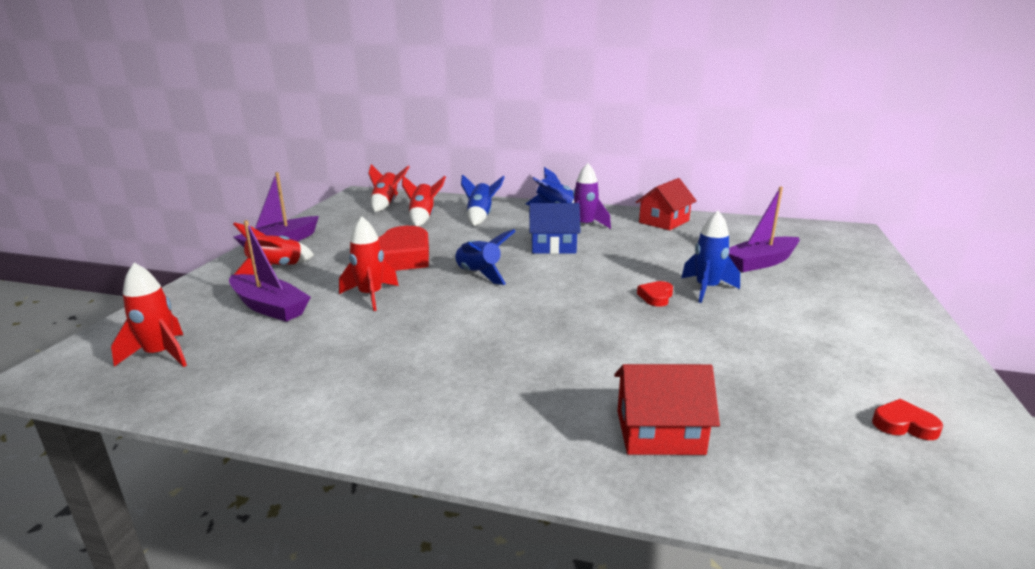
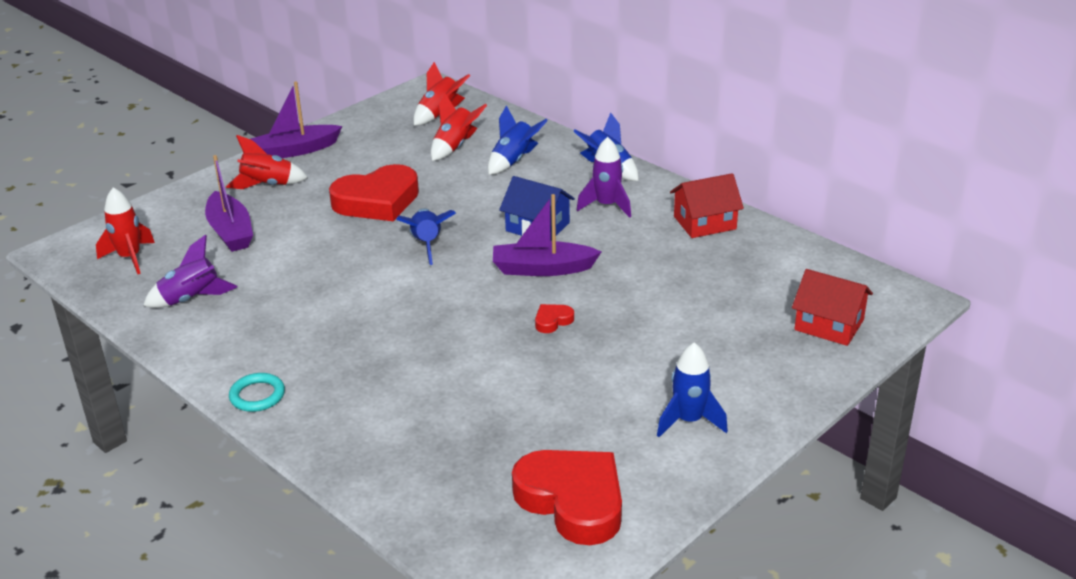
camera: 30 degrees right, 10 degrees up
(277, 372) = (191, 299): none -> purple rocket
(370, 296) = (314, 243): red rocket -> none
(460, 441) = (257, 396): none -> turquoise ring
(659, 432) = (390, 438): red house -> red house (829, 325)
(707, 289) = (613, 327): blue rocket -> blue rocket (689, 421)
(760, 262) = (721, 312): purple boat -> purple boat (542, 269)
(904, 425) = (572, 501): red heart -> red heart, size x2.42

